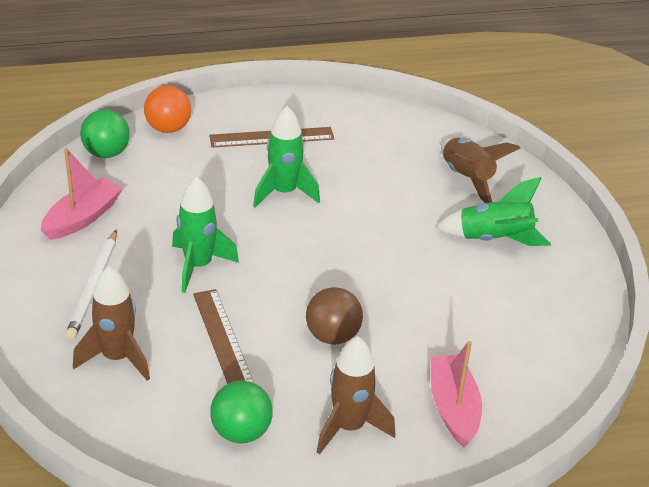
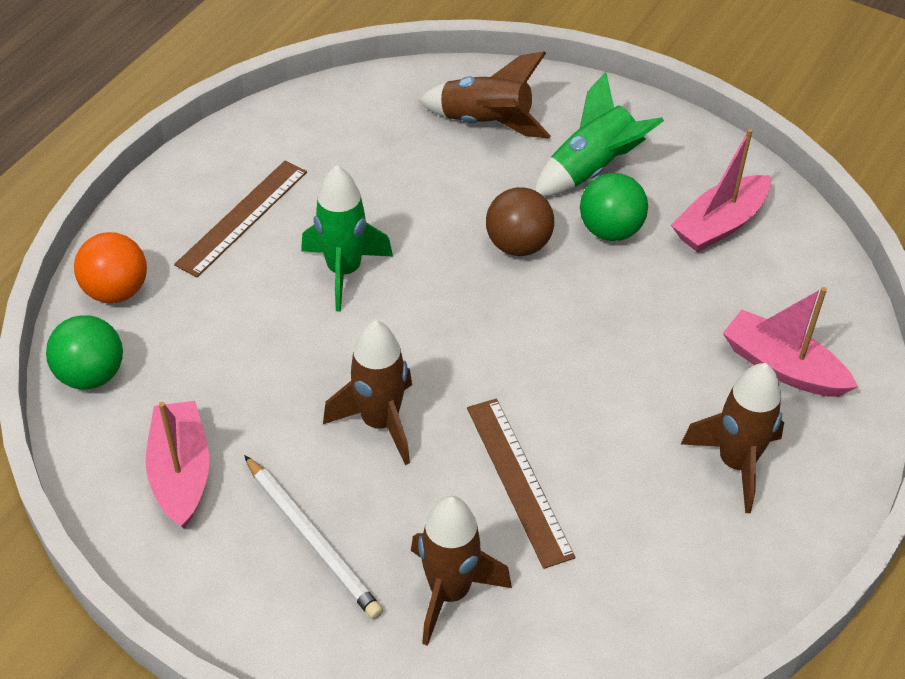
camera: 45 degrees left, 10 degrees up
(198, 266) = (380, 422): green rocket -> brown rocket
(224, 341) = (519, 480): brown ruler -> brown ruler turned 45 degrees clockwise
(241, 432) = (663, 556): green ball -> green ball (610, 230)
(332, 336) = (599, 386): brown ball -> brown ball (518, 245)
(531, 317) = (720, 224): none -> pink boat

